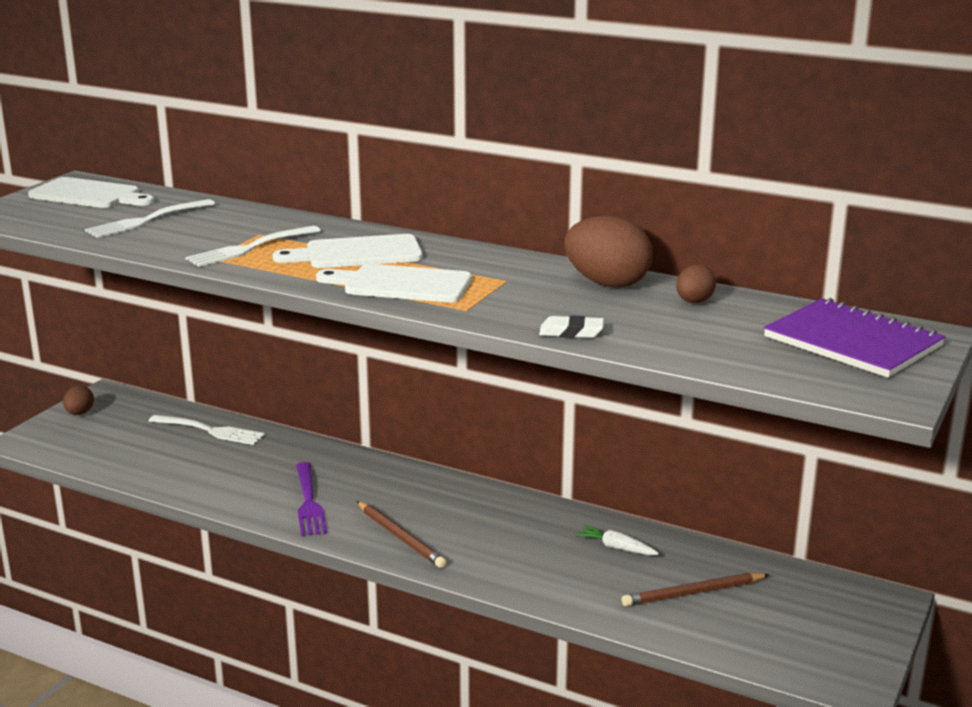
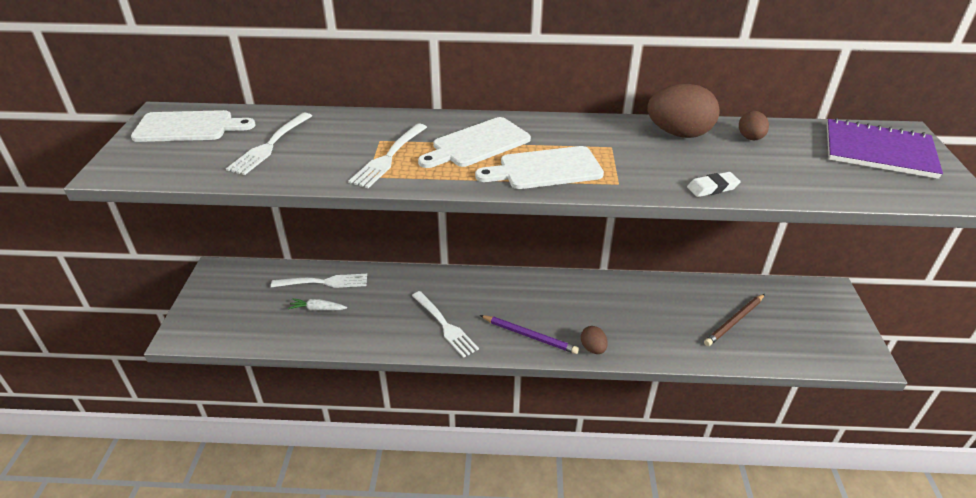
camera: 25 degrees left, 15 degrees up
(80, 413) = (208, 295): brown egg -> brown egg (593, 348)
(308, 502) = (444, 325): purple fork -> white fork
(401, 537) = (530, 336): brown pencil -> purple pencil
(616, 547) = (664, 300): white carrot -> white carrot (317, 309)

